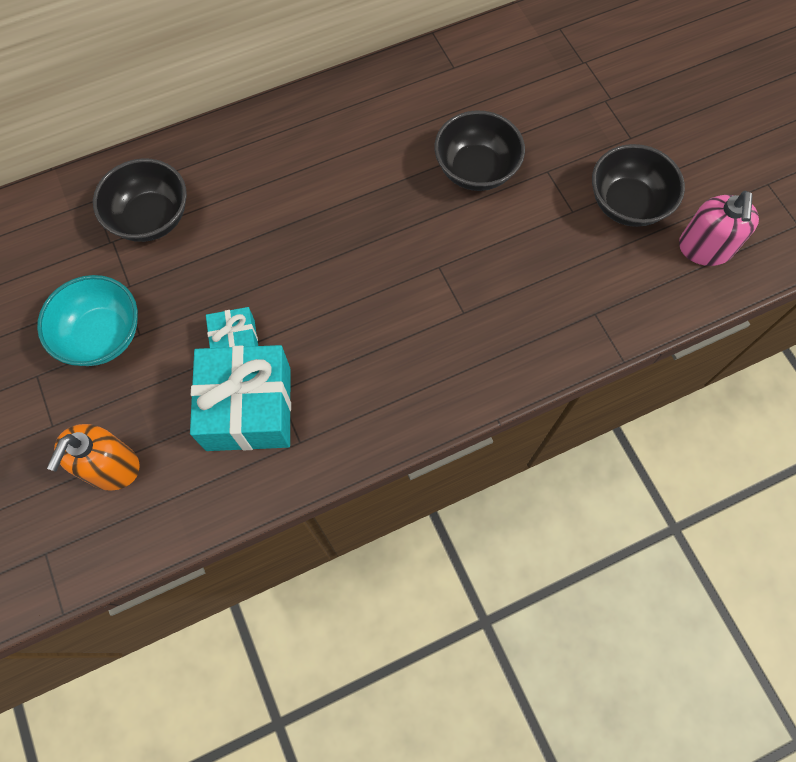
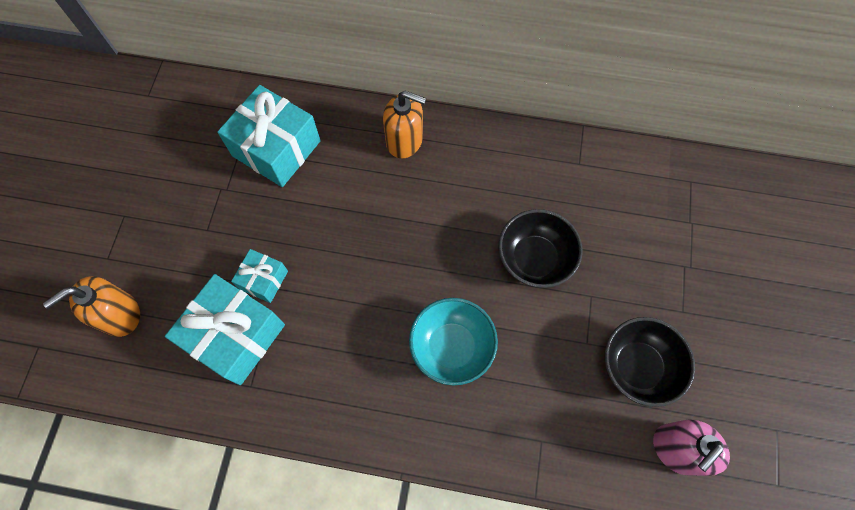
camera: 35 degrees right, 0 degrees up
(102, 335) = (183, 214): turquoise bowl -> turquoise bowl (452, 347)
(151, 218) = (276, 148): black bowl -> turquoise gift
(276, 138) = (405, 140): none -> orange soap dispenser

